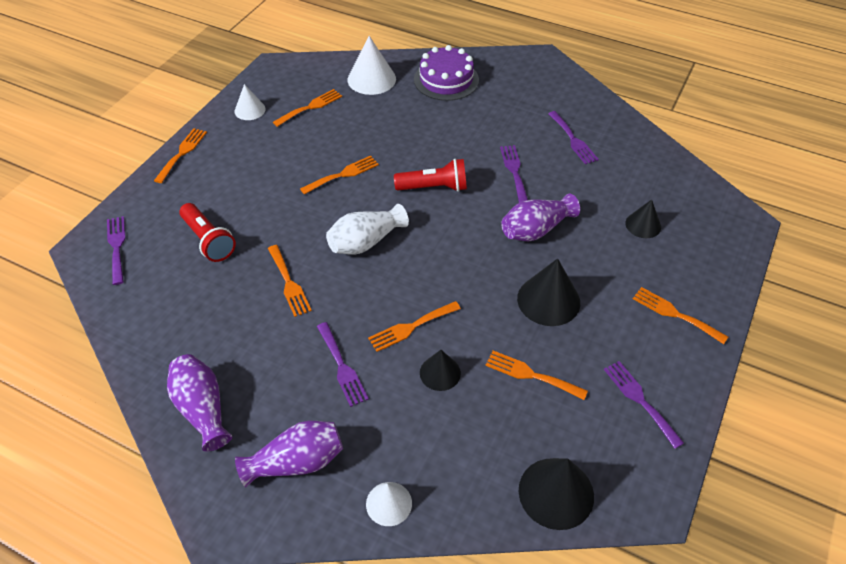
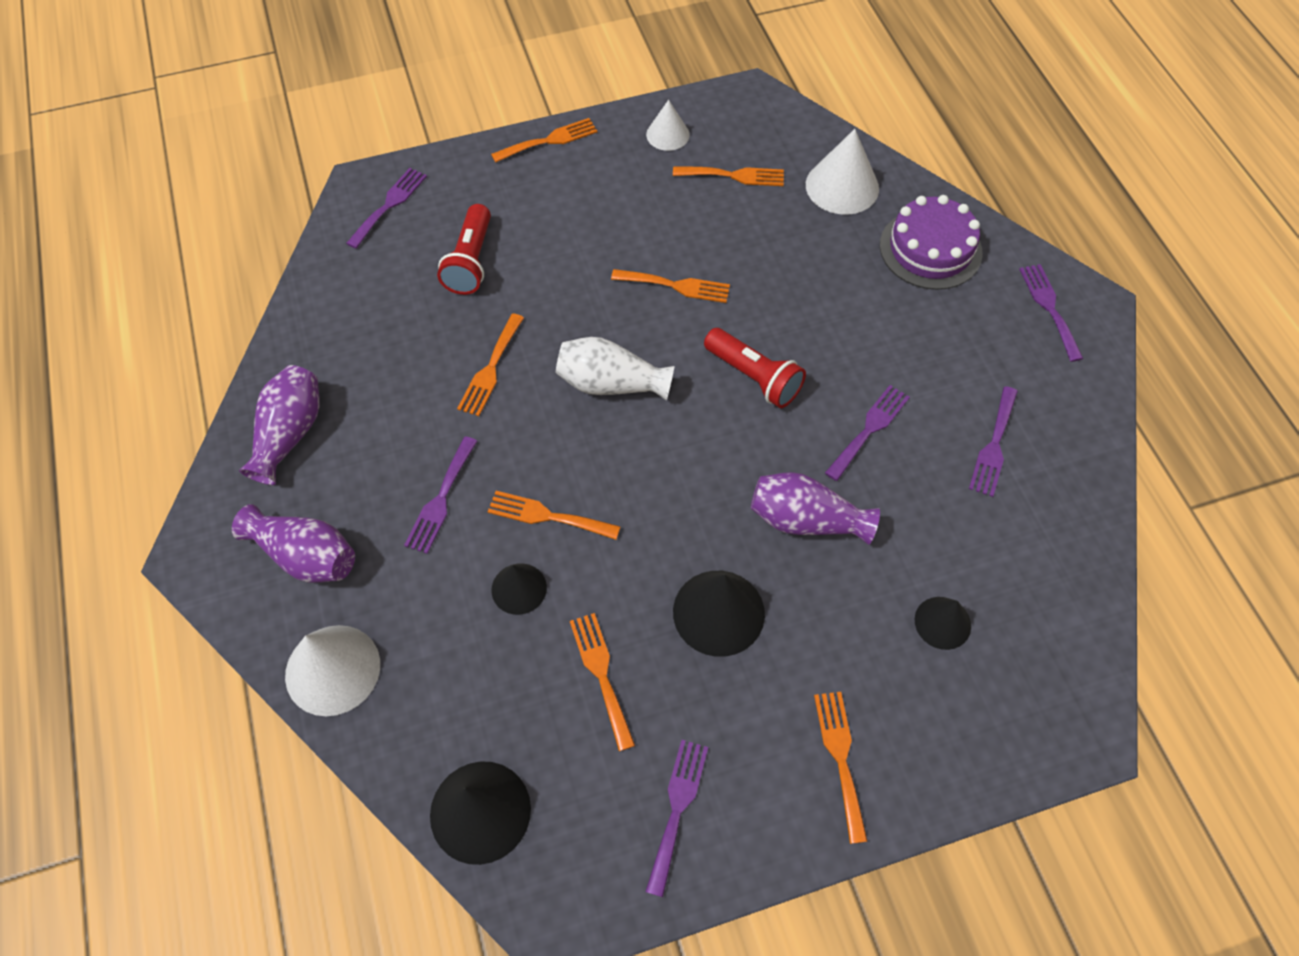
camera: 45 degrees right, 10 degrees up
(389, 503) = (332, 669): white cone -> white cone, size x1.64
(526, 71) = (1049, 308): none -> purple fork

